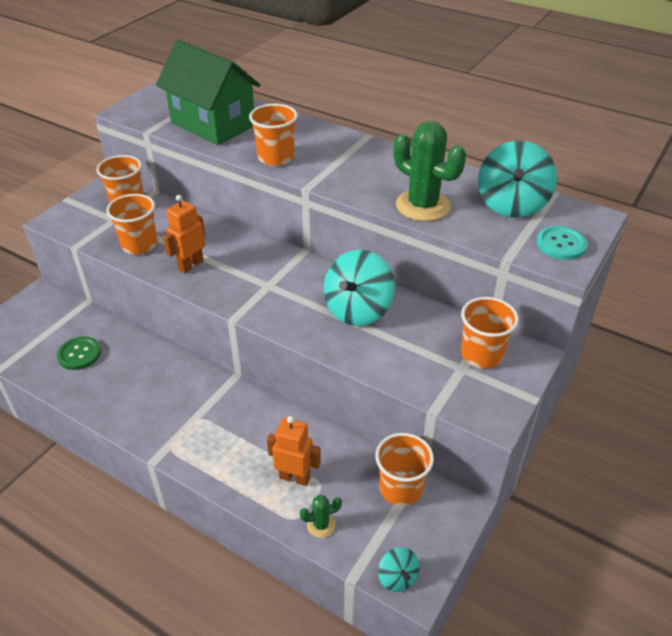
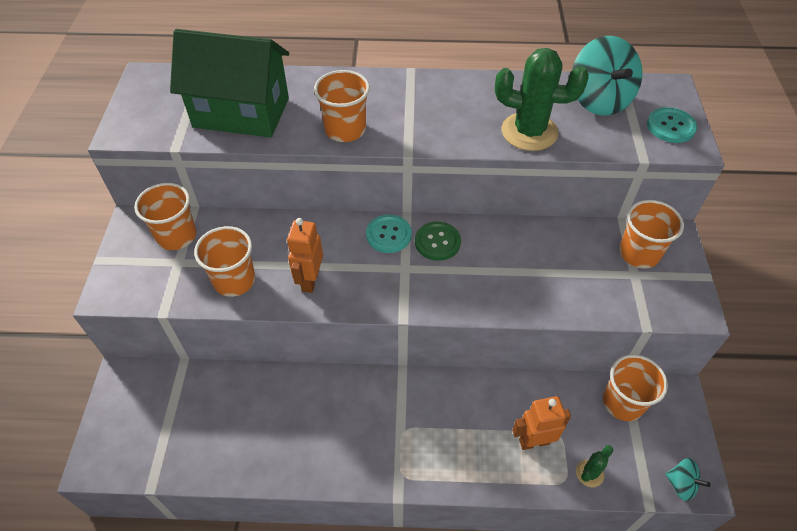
camera: 30 degrees left, 10 degrees up
(79, 354) = (227, 425): green button -> green button (437, 242)
(277, 259) = (388, 235): none -> turquoise button
(358, 309) = (506, 256): turquoise spinning top -> none

